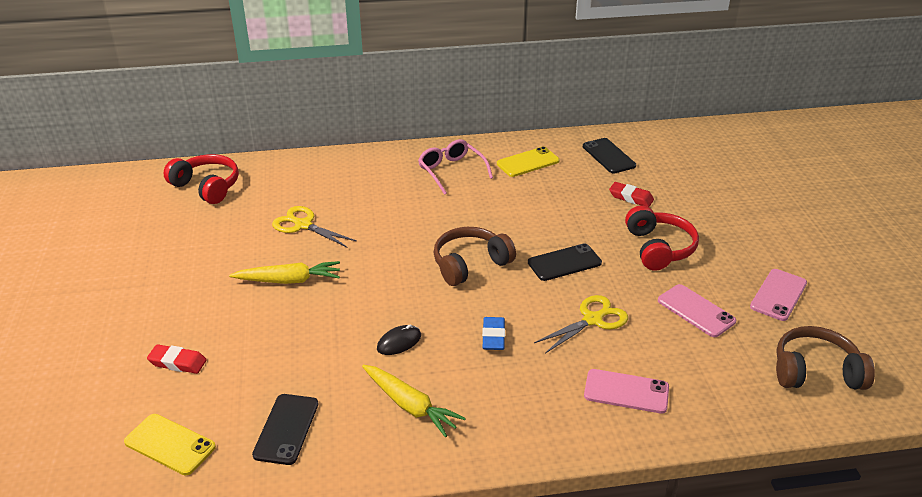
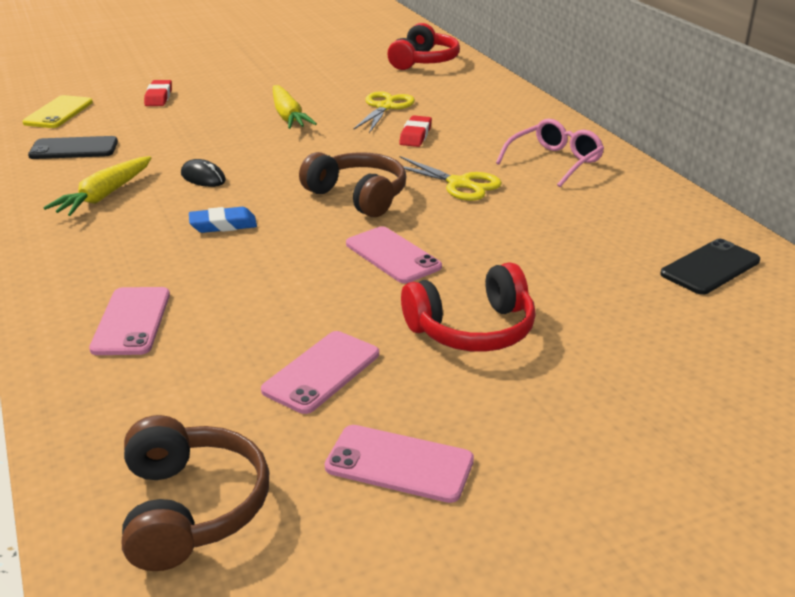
camera: 75 degrees right, 5 degrees down
(528, 162) = (625, 207): yellow phone -> none
(564, 263) = (392, 255): black phone -> pink phone
(592, 320) = (273, 286): yellow scissors -> yellow scissors (459, 184)
(631, 197) = (600, 296): red eraser -> red eraser (415, 135)

